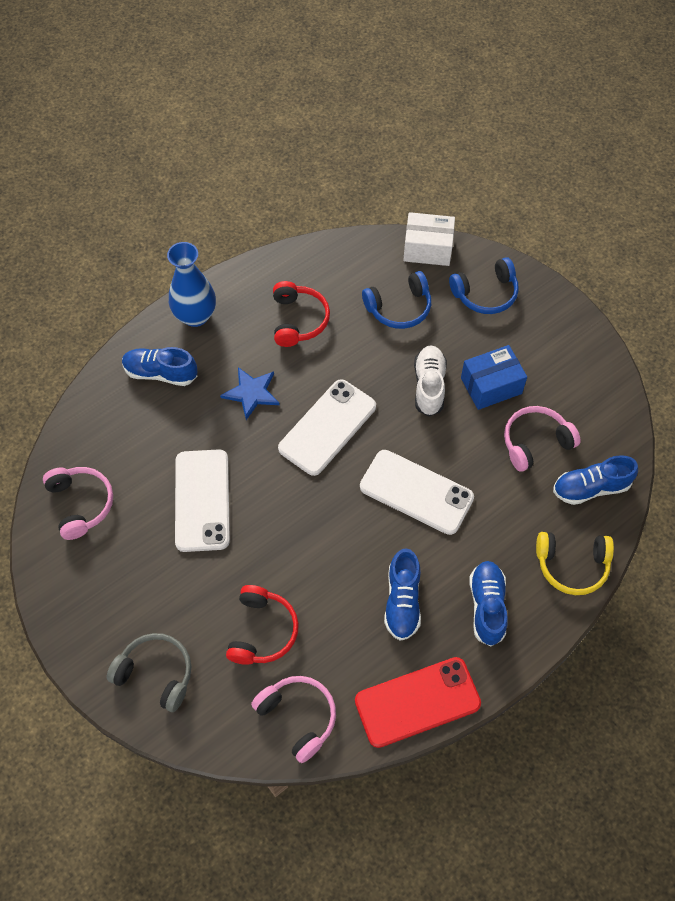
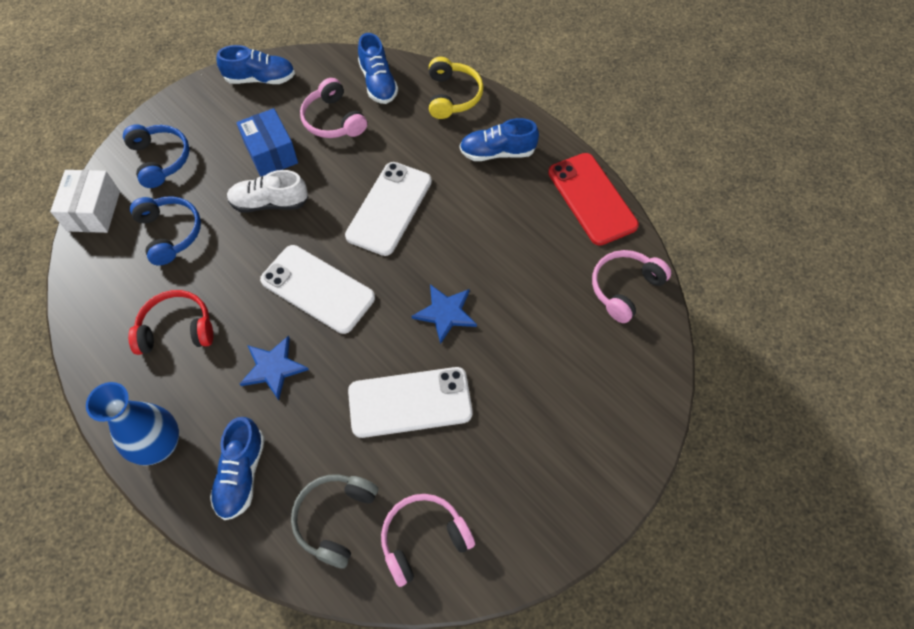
camera: 95 degrees left, 0 degrees up
(156, 674) = (609, 420): grey headphones -> grey headphones (335, 519)
(262, 631) = (548, 327): red headphones -> none
(289, 536) = (445, 313): none -> blue star
(402, 601) = (501, 214): blue shoe -> blue shoe (260, 79)

